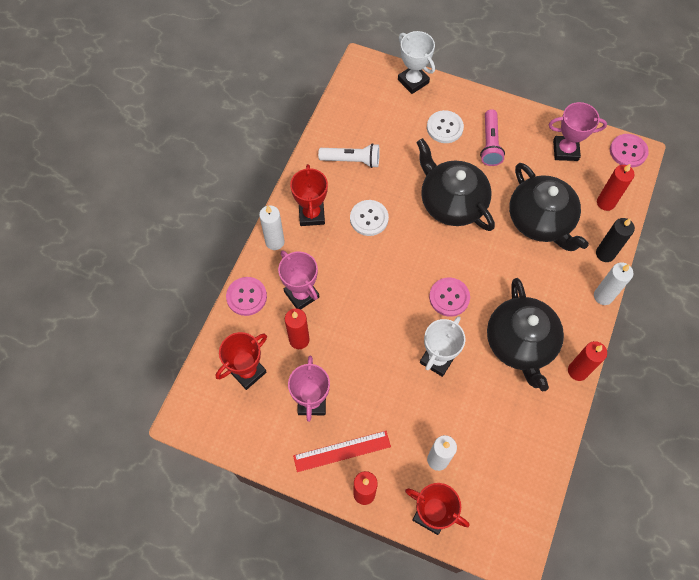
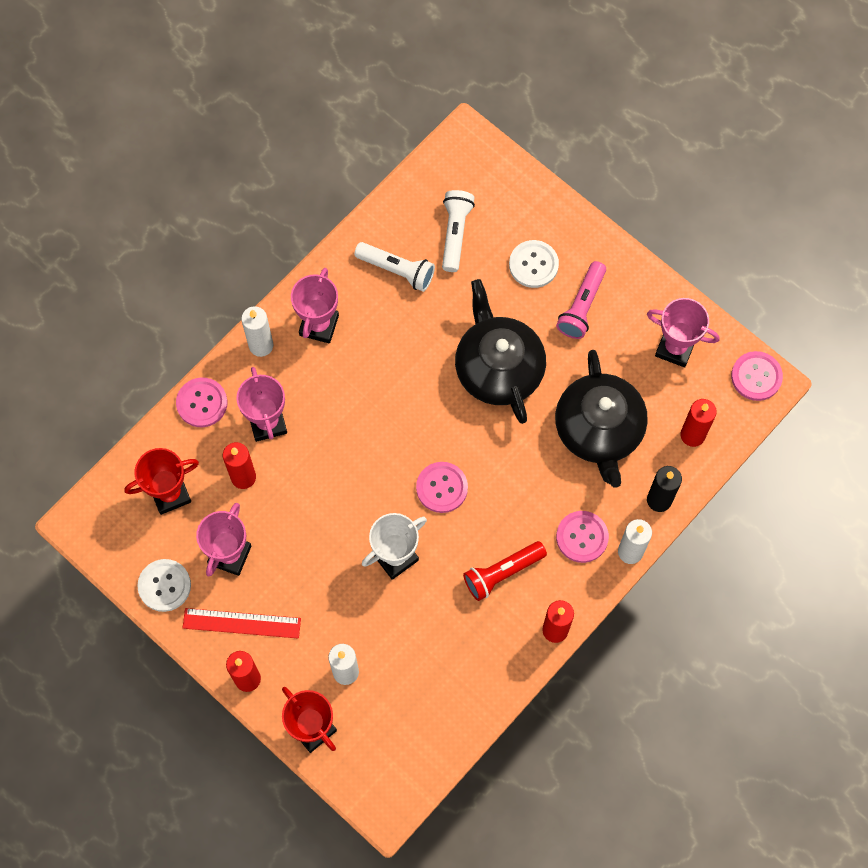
camera: 20 degrees right, 5 degrees up
(311, 214) = (319, 325): red trophy -> pink trophy
(369, 218) = (386, 354): white button -> white button (164, 586)
(382, 124) = (455, 233): none -> white flashlight
(413, 81) = (521, 186): white trophy -> none
(520, 343) = (502, 573): black teapot -> red flashlight
(564, 298) = (582, 537): none -> pink button

